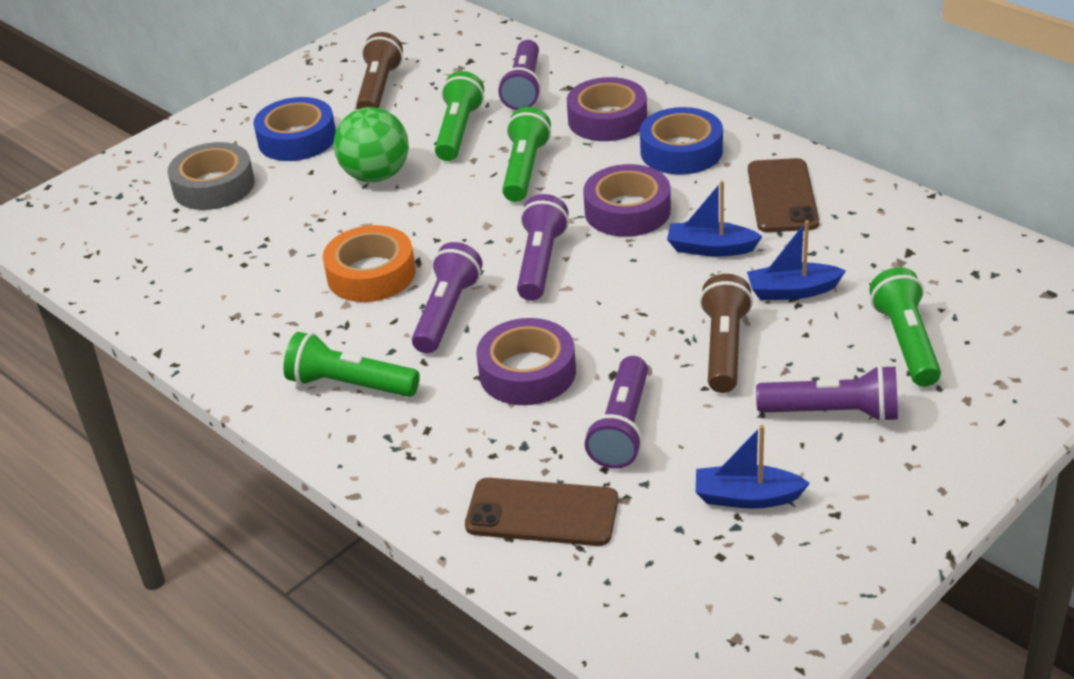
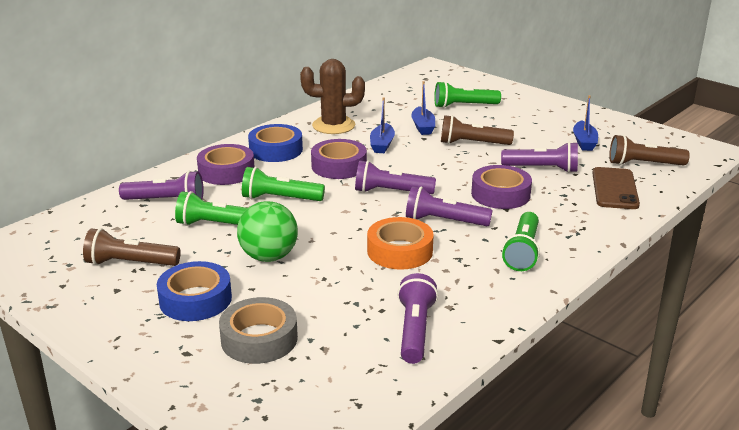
camera: 95 degrees left, 10 degrees down
(646, 572) = (643, 164): none -> brown flashlight
(782, 196) = (333, 125): brown phone -> brown cactus
(832, 412) = (519, 122): purple flashlight -> purple flashlight (415, 330)

